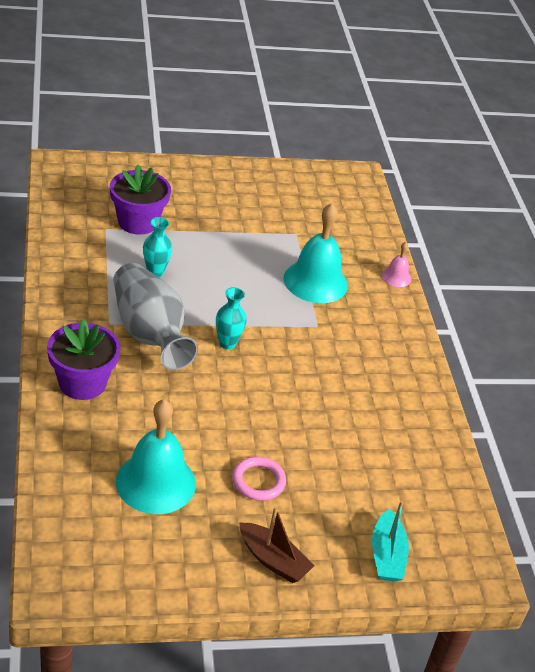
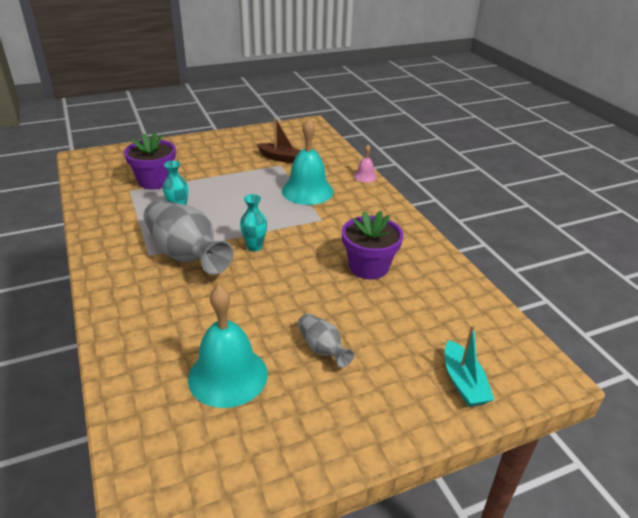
camera: 10 degrees left, 5 degrees down
(82, 383) = (135, 307): purple flower pot -> purple flower pot (368, 267)
(258, 481) = (322, 349): pink ring -> grey vase
(273, 560) = (365, 418): brown boat -> brown boat (280, 158)

